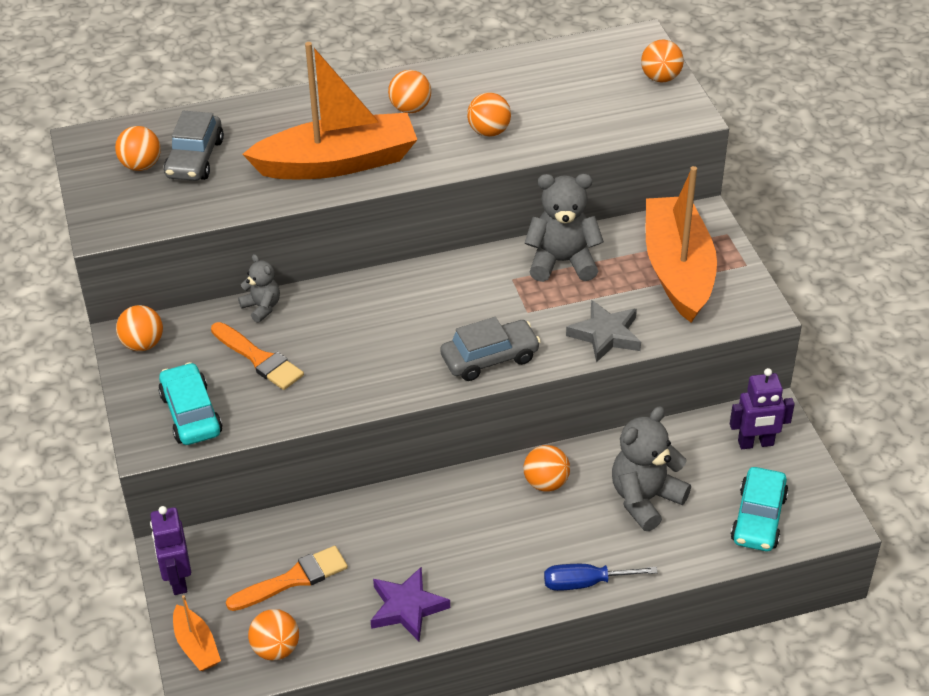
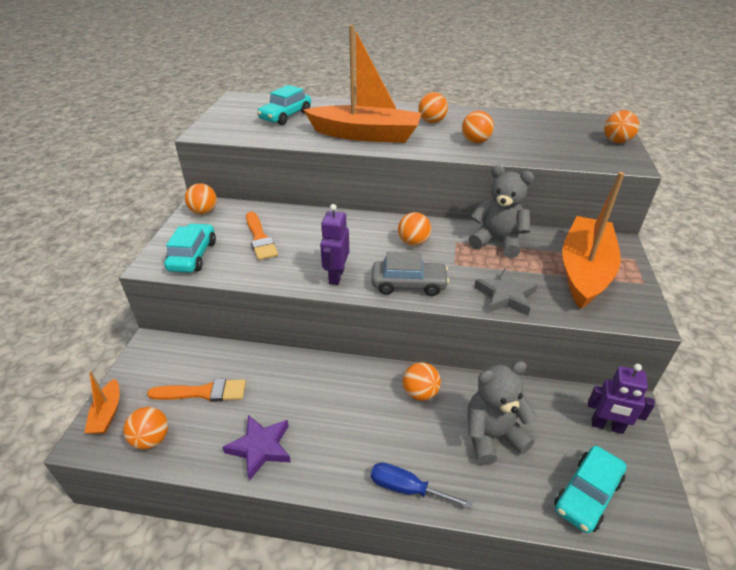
camera: 25 degrees right, 5 degrees down
(141, 165) = (254, 112): orange ball -> orange ball (413, 242)
(177, 580) = (137, 363): purple robot -> purple robot (336, 276)
(195, 159) = (285, 116): grey car -> turquoise car
(262, 307) = (286, 213): grey teddy bear -> none

